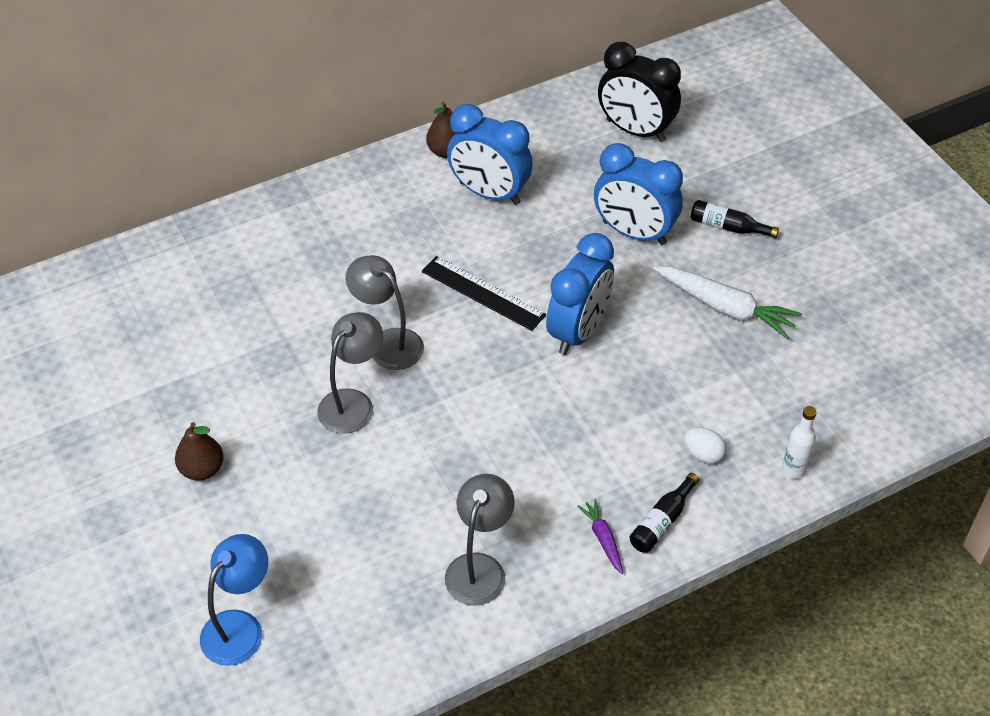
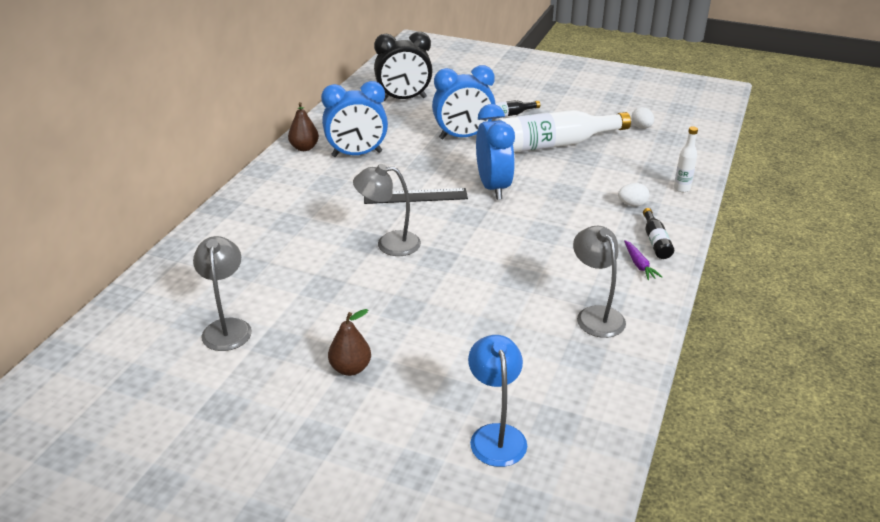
camera: 40 degrees left, 15 degrees down
(353, 402) = (407, 281): grey lamp -> grey lamp (227, 327)
(603, 539) = (639, 265): purple carrot -> purple carrot turned 135 degrees counterclockwise
(725, 308) = (553, 145): white carrot -> white bottle
(873, 344) = (641, 127): none -> white egg

